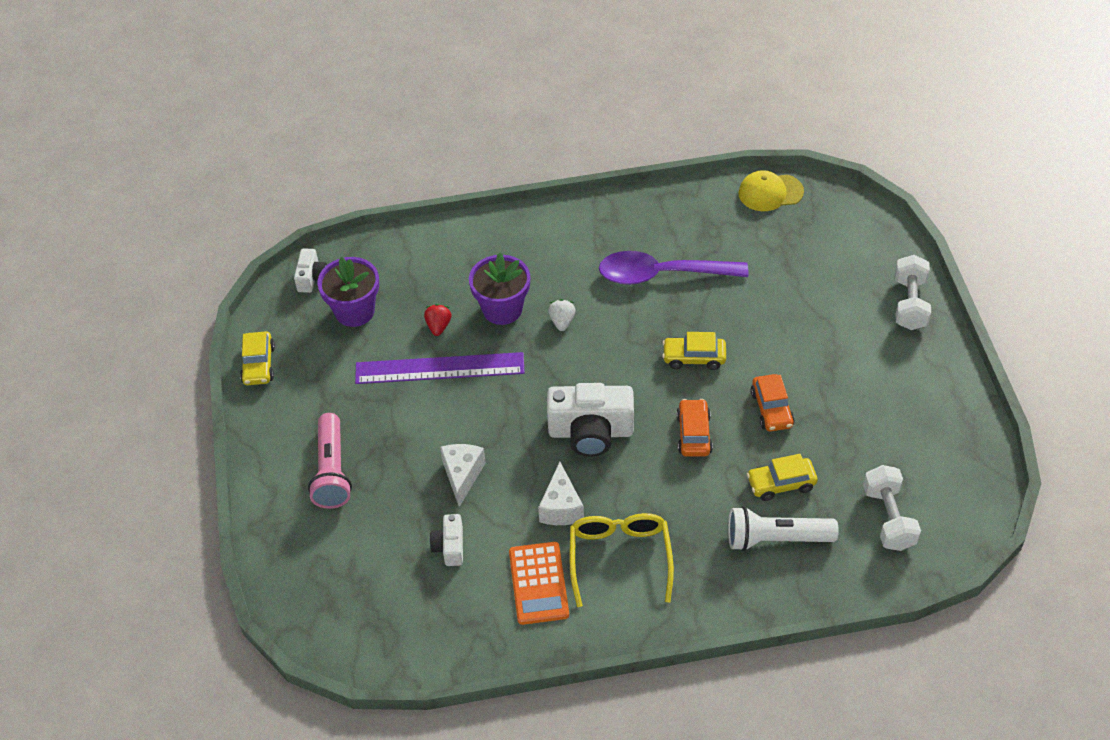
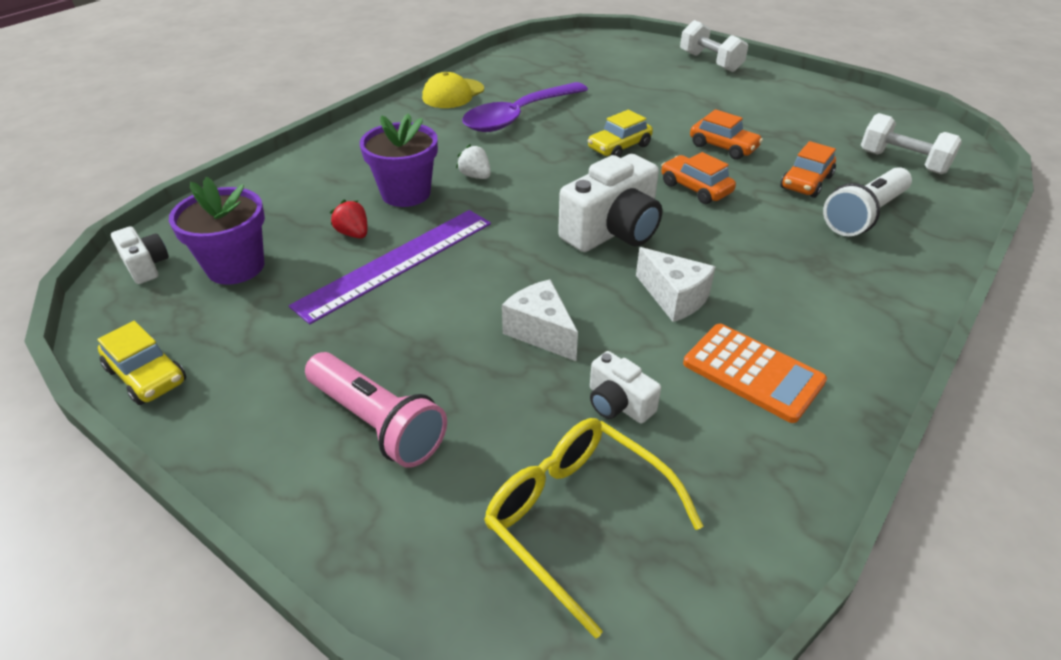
camera: 45 degrees left, 10 degrees down
(620, 558) = (784, 302): yellow glasses -> yellow glasses (577, 518)
(770, 192) = (531, 51): yellow cap -> yellow cap (453, 94)
(781, 483) = (806, 182): yellow car -> orange car

